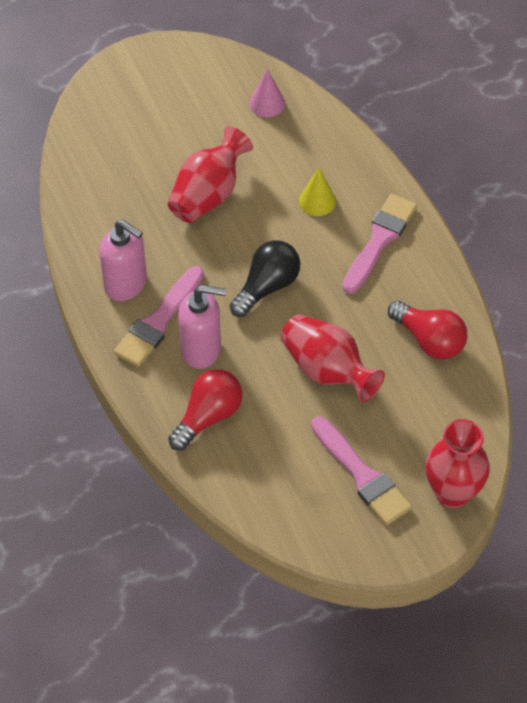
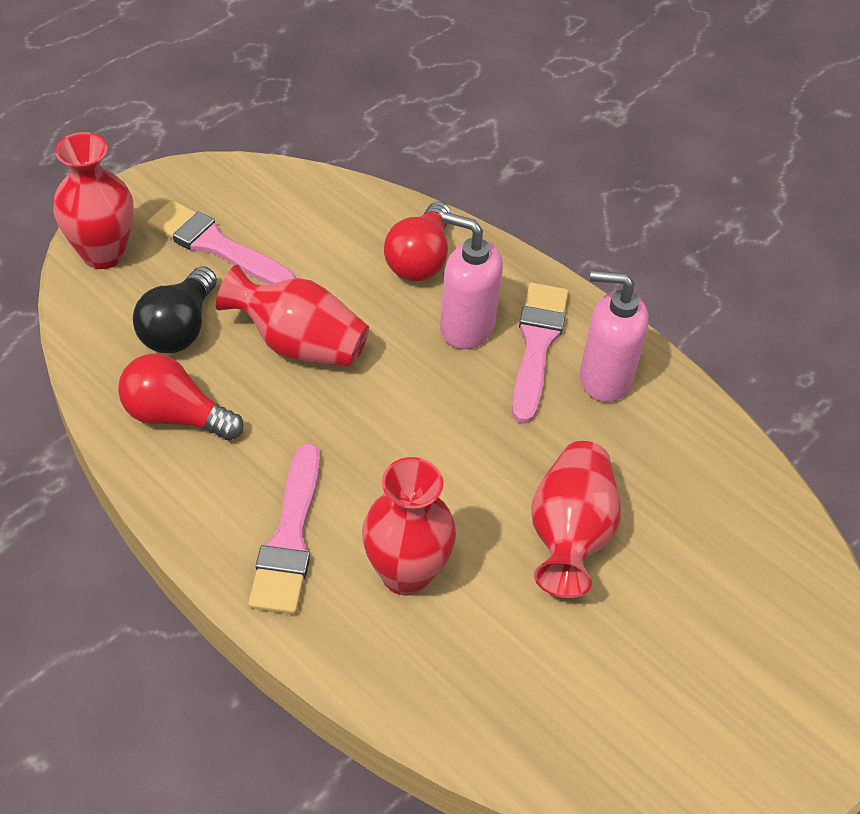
camera: 155 degrees right, 5 degrees down
(201, 349) = (466, 327): pink soap dispenser -> pink soap dispenser turned 45 degrees clockwise
(267, 103) = (564, 729): pink cone -> none
(267, 287) = (421, 425): black light bulb -> black light bulb (179, 328)
(317, 201) = (406, 573): yellow cone -> red vase

